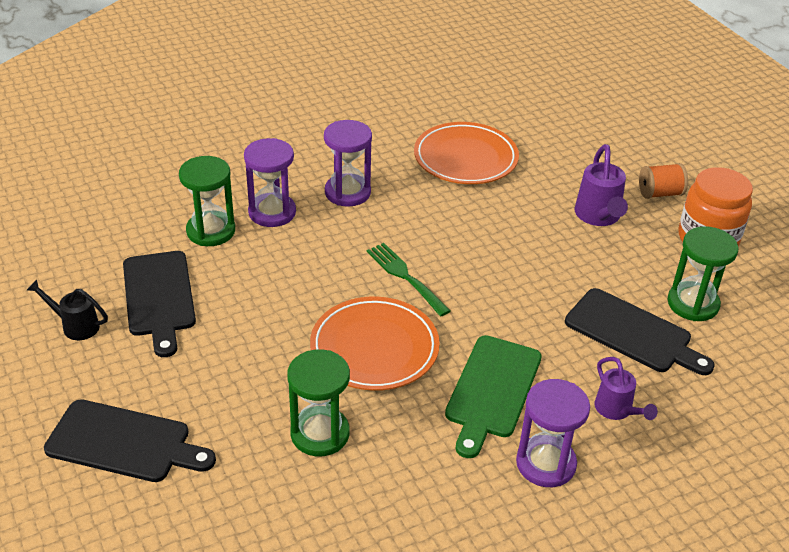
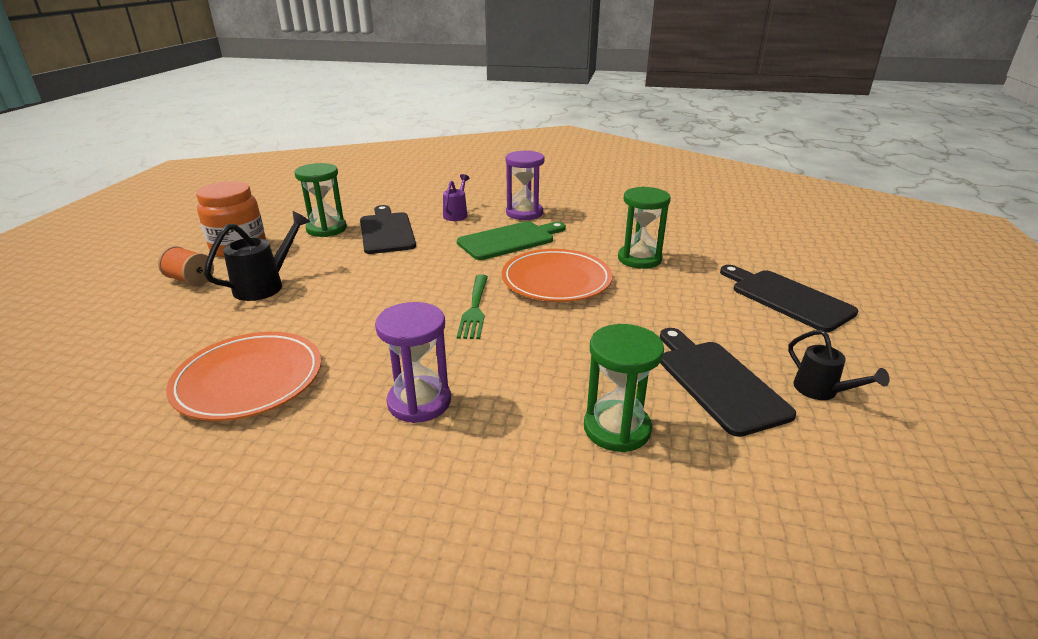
camera: 140 degrees left, 10 degrees down
(159, 297) = (718, 382): black cutting board -> black cutting board turned 45 degrees counterclockwise
(272, 212) = (526, 418): purple hourglass -> none
(598, 217) = (265, 285): purple watering can -> black watering can

